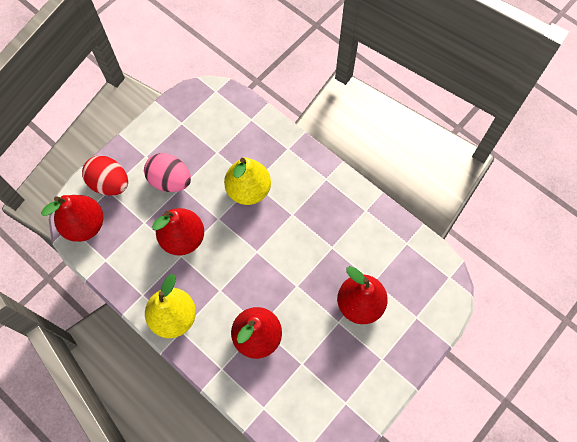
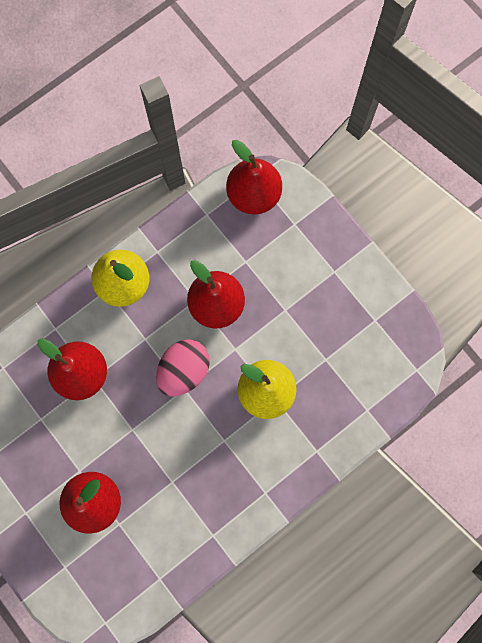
camera: 100 degrees right, 10 degrees up
(110, 184) = (303, 227): red egg -> none
(170, 181) = (295, 298): pink egg -> pink egg (184, 371)

